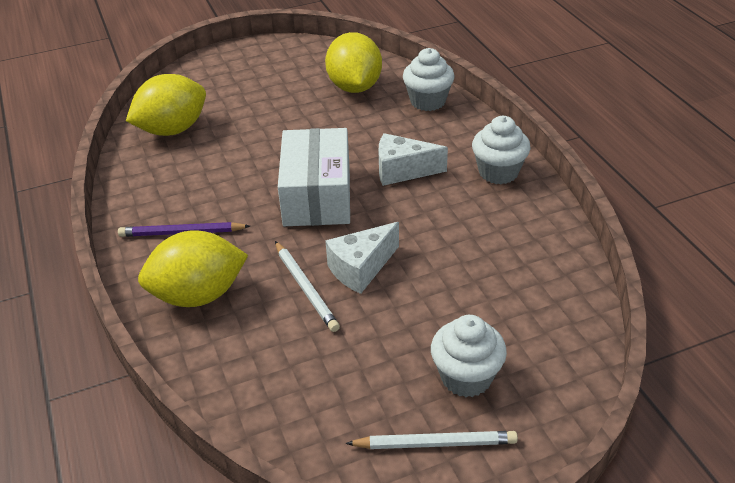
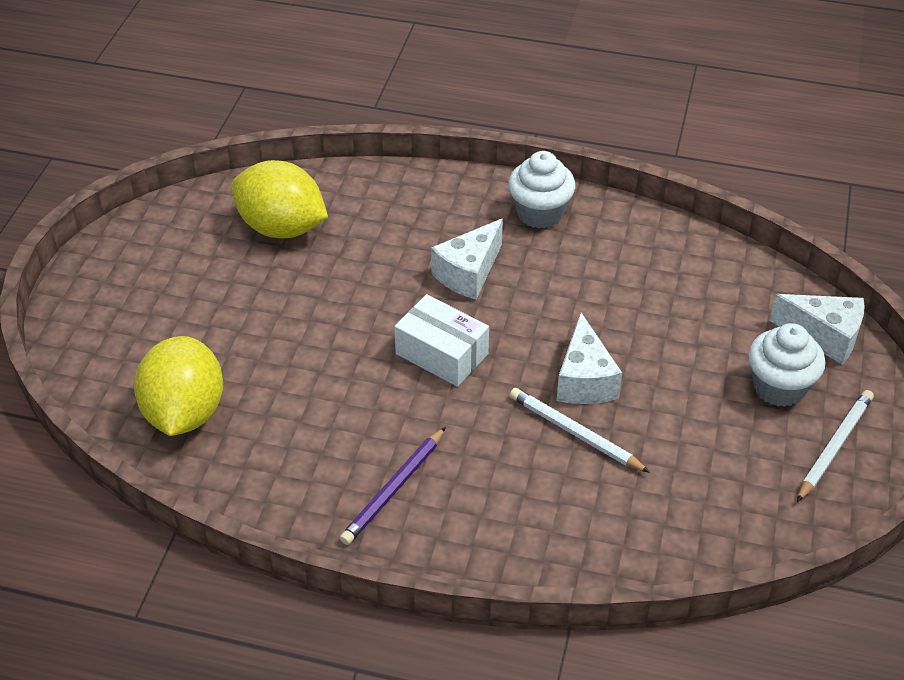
camera: 55 degrees left, 5 degrees up
(198, 295) = (509, 519): yellow lemon -> none
(305, 288) = (575, 433): white pencil -> white pencil turned 150 degrees counterclockwise
(317, 195) = (442, 354): white box -> white box, size x0.67
(428, 101) = (373, 192): white cupcake -> none
(555, 379) = (824, 336): none -> white cheese

